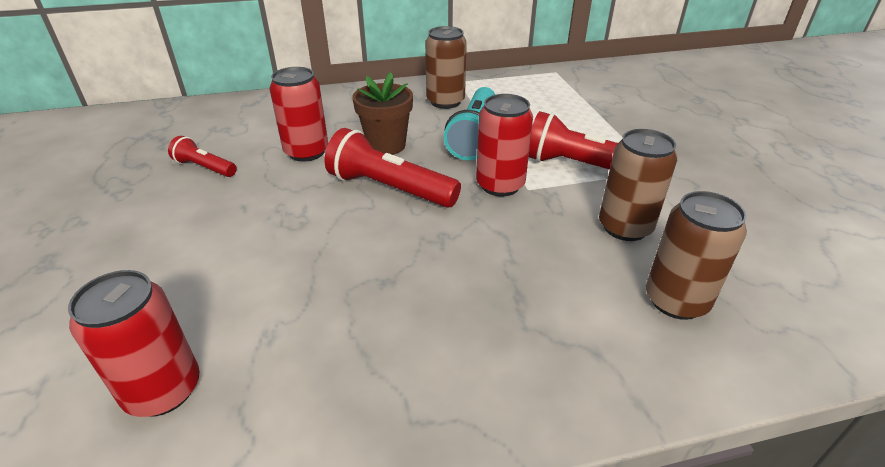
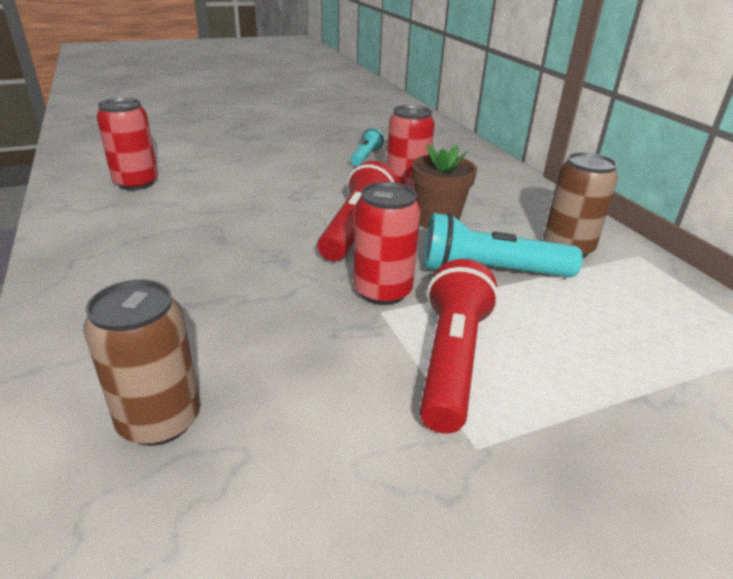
camera: 80 degrees right, 5 degrees down
(205, 168) = (366, 156): red flashlight -> turquoise flashlight
(625, 227) = (309, 390): brown can -> none

